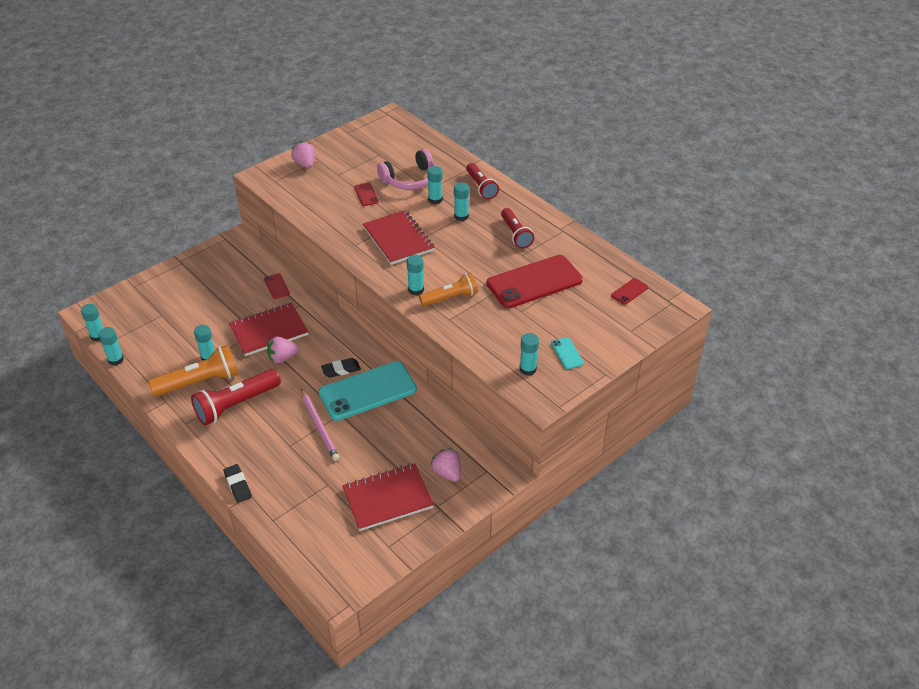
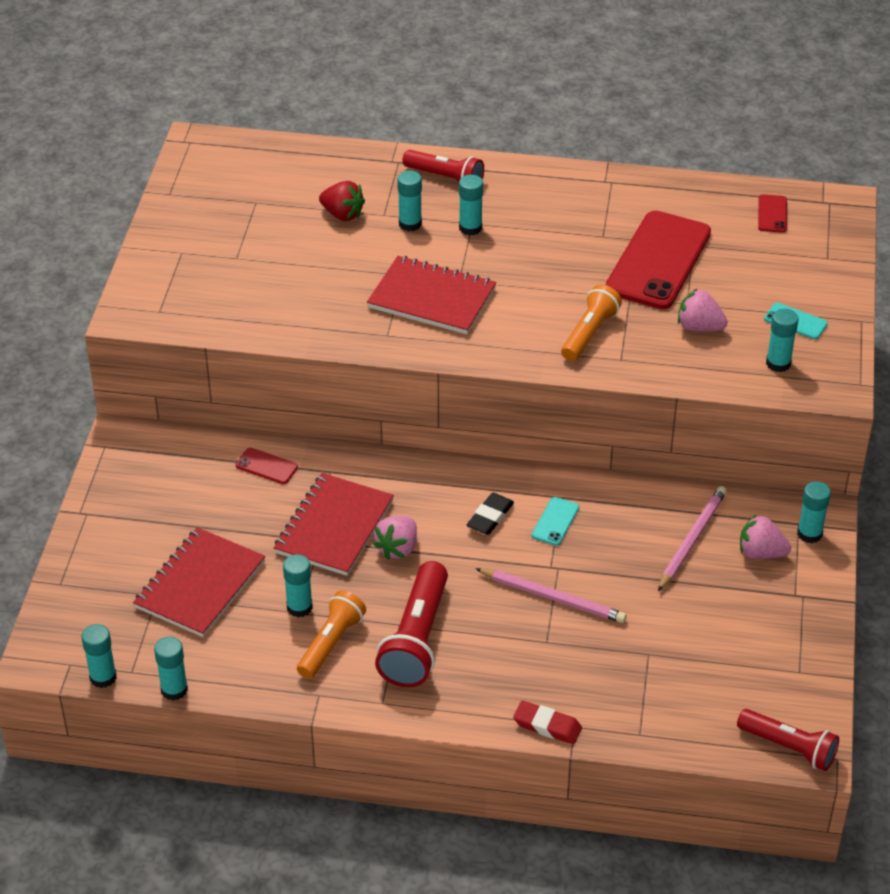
camera: 40 degrees left, 0 degrees up
(200, 382) = (331, 643): orange flashlight -> orange flashlight, size x0.66
(238, 485) = (547, 726): black eraser -> red eraser
(305, 164) = (171, 267): pink strawberry -> pink strawberry (699, 327)
(366, 194) = (312, 264): red phone -> none
(368, 391) = (555, 521): turquoise phone -> turquoise phone, size x0.42
(388, 498) = (734, 623): red notebook -> red notebook (200, 585)
(410, 179) = (342, 214): pink headphones -> red strawberry
(416, 290) = (537, 347): turquoise glue stick -> turquoise glue stick (809, 534)
(421, 443) = (692, 540): none -> pink pencil
(515, 234) = (564, 215): red flashlight -> red flashlight (789, 748)

